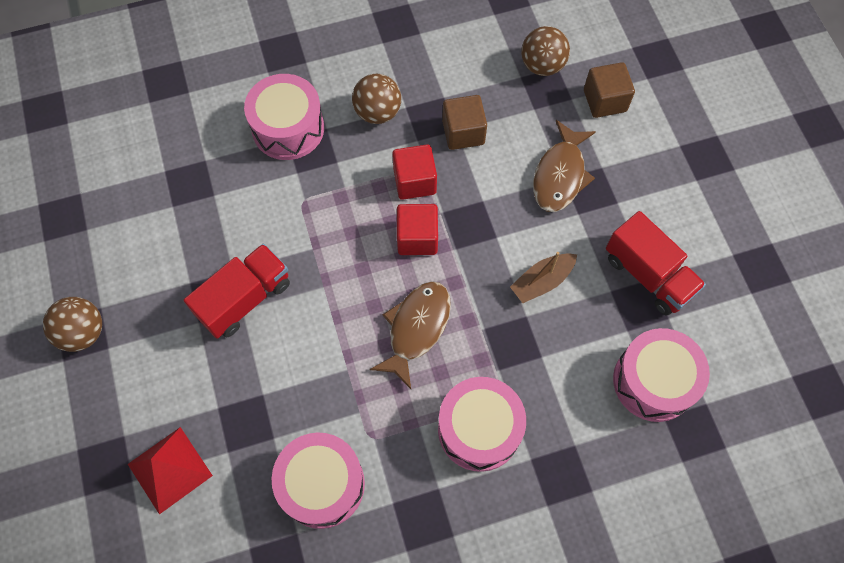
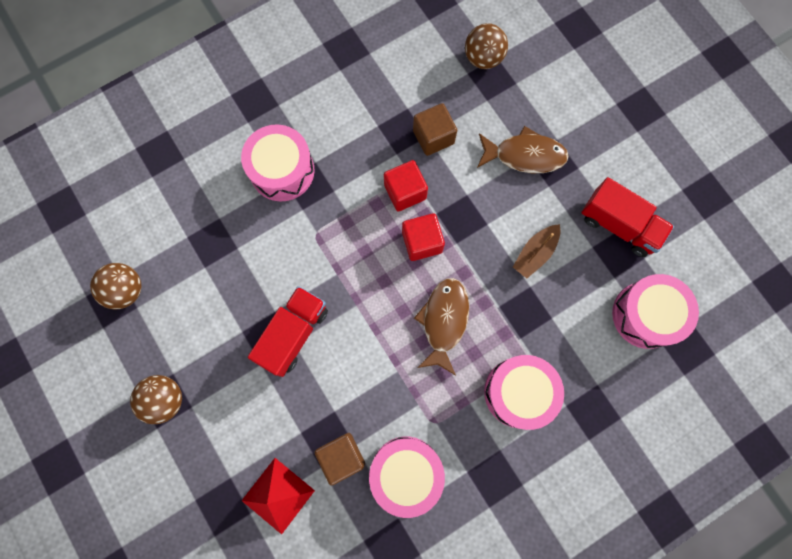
camera: 15 degrees left, 10 degrees up
(377, 112) = (355, 136): brown ball -> brown ball (126, 290)
(560, 175) = (525, 155): brown fish -> brown fish turned 90 degrees counterclockwise
(604, 101) = (544, 78): brown cube -> brown cube (342, 456)

